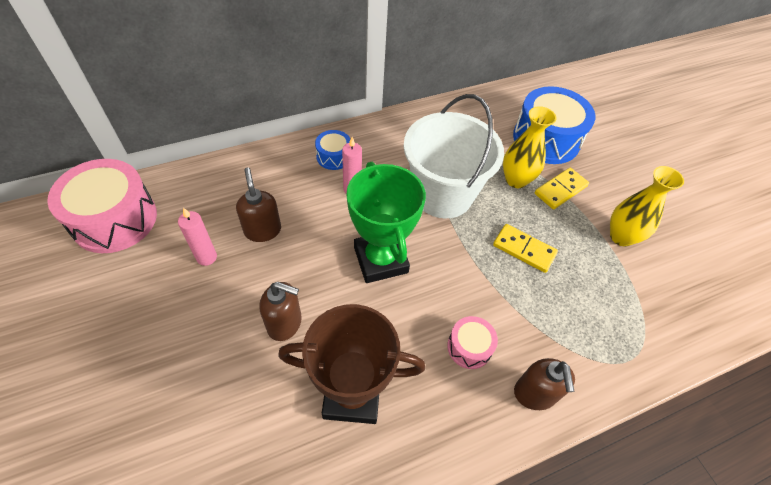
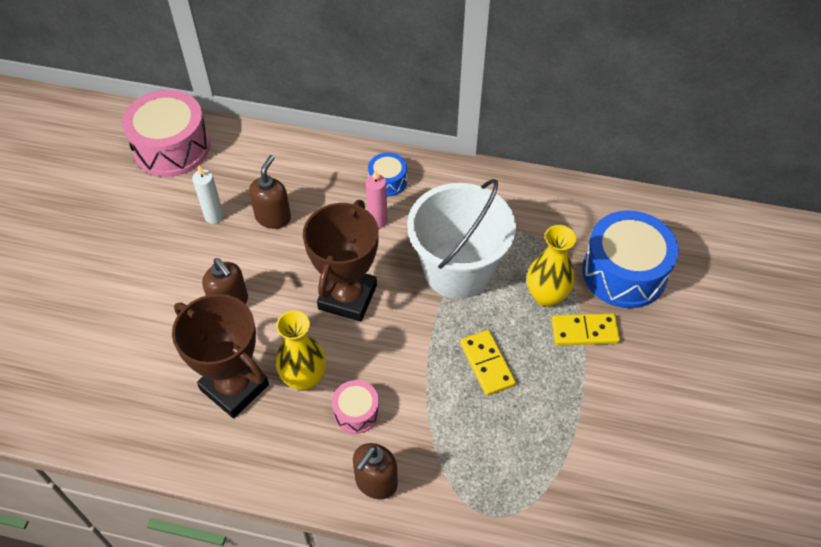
camera: 40 degrees right, 0 degrees up
(207, 257) = (214, 216): pink candle -> white candle
(380, 260) = (347, 297): green trophy -> brown trophy
(621, 237) = (602, 411): yellow vase -> yellow vase (304, 378)

